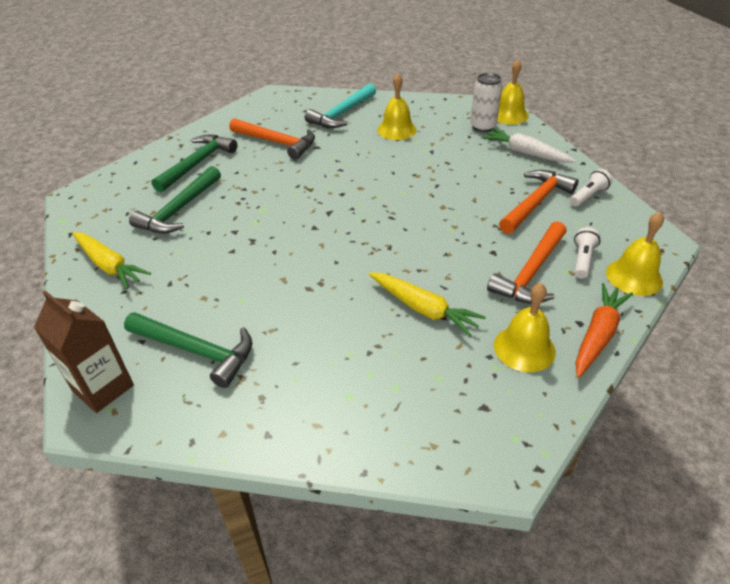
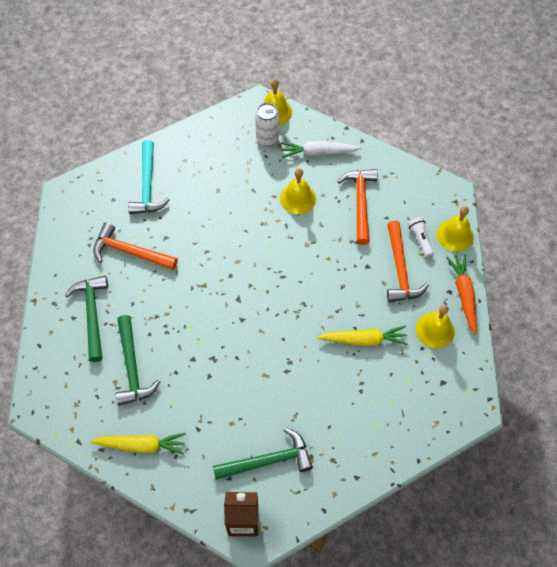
camera: 40 degrees left, 20 degrees up
(277, 142) = (130, 252): orange hammer -> orange hammer turned 150 degrees counterclockwise
(396, 130) = (207, 180): yellow bell -> yellow bell (298, 198)
(588, 196) = (387, 175): white flashlight -> none

